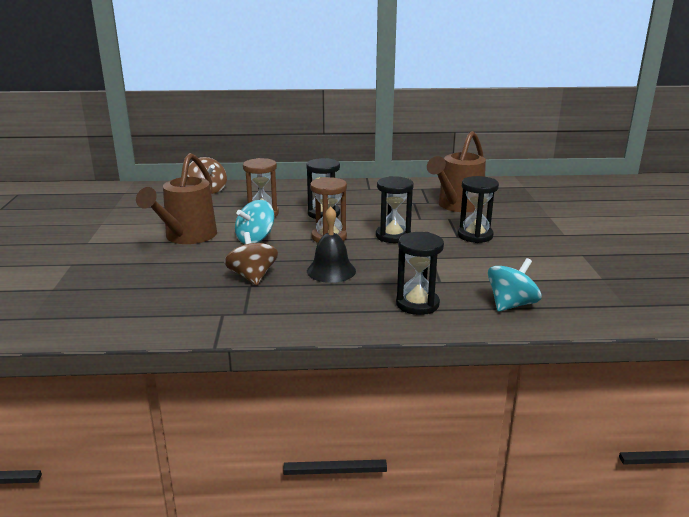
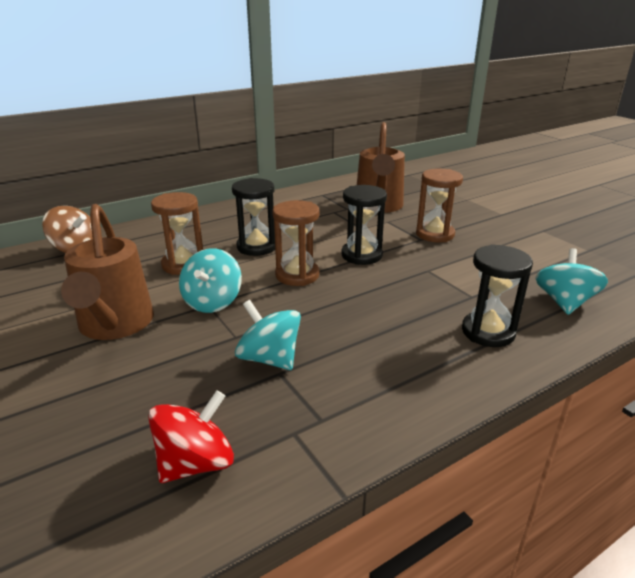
camera: 30 degrees left, 5 degrees up
(159, 309) = (196, 463): none -> red spinning top
(252, 277) = (269, 358): brown spinning top -> turquoise spinning top
(331, 271) = (351, 318): black bell -> none
(475, 235) = (435, 234): black hourglass -> brown hourglass

